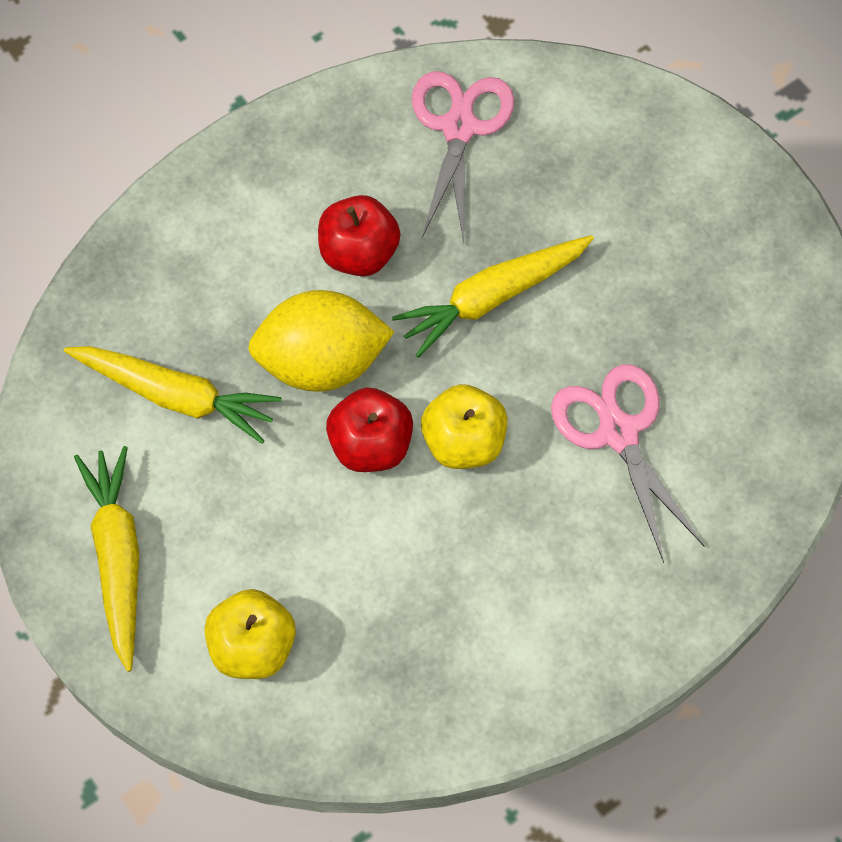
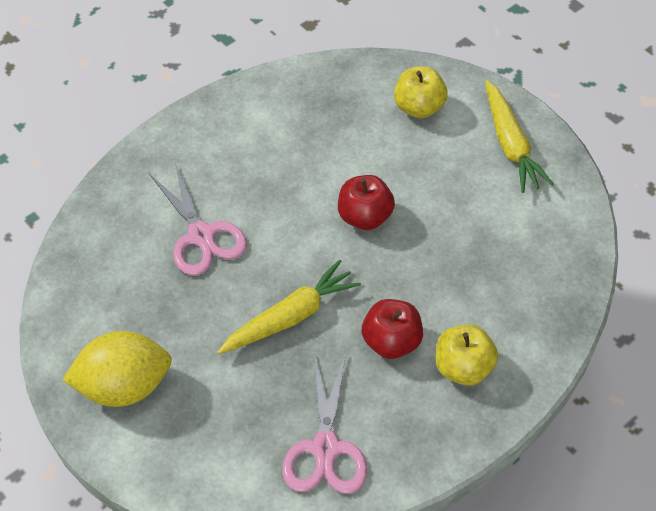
camera: 175 degrees right, 10 degrees down
(175, 395) = (500, 236): yellow carrot -> none
(322, 362) = (405, 264): yellow lemon -> yellow lemon (124, 385)
(463, 441) = (304, 222): yellow apple -> yellow apple (462, 367)

